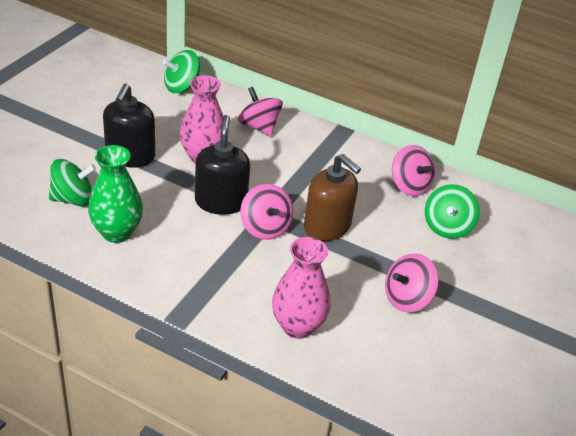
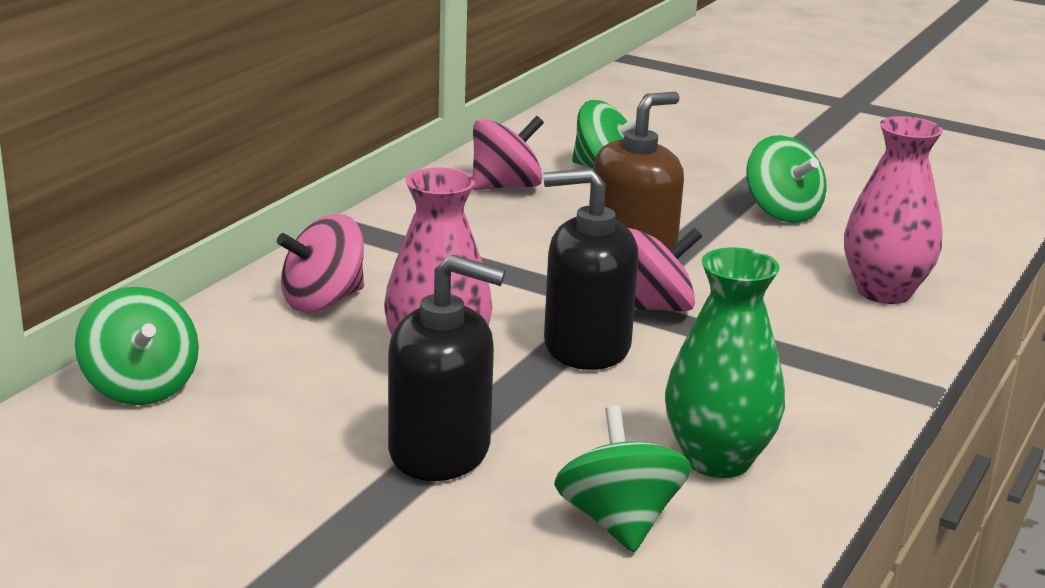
camera: 85 degrees left, 15 degrees down
(407, 299) = (782, 212): pink spinning top -> green spinning top

